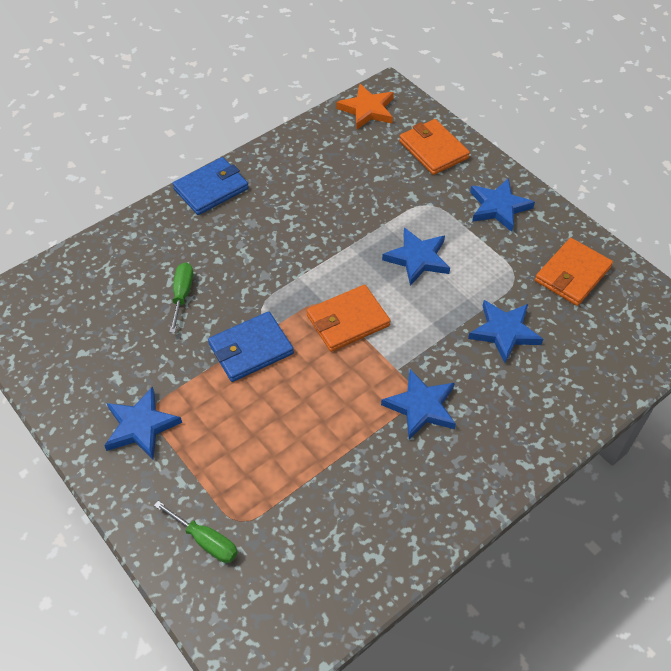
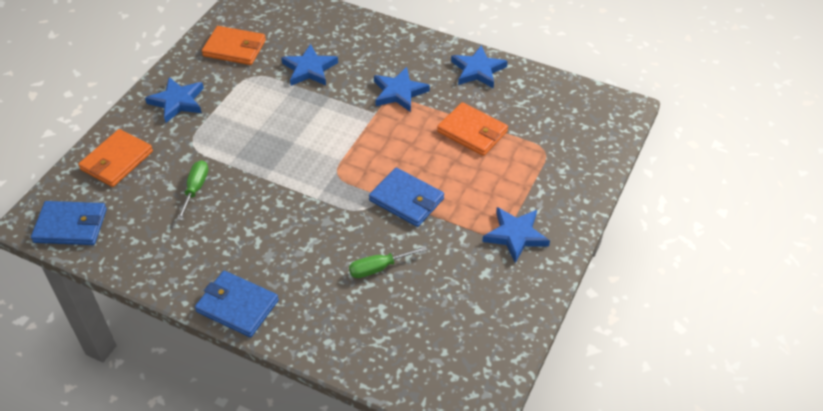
camera: 115 degrees left, 5 degrees down
(206, 541) = (570, 161): green screwdriver -> green screwdriver (195, 189)
(347, 320) = (346, 153): orange wallet -> orange wallet (472, 132)
(367, 110) = (71, 226): orange star -> blue wallet
(417, 258) = (259, 133): blue star -> blue star (478, 70)

